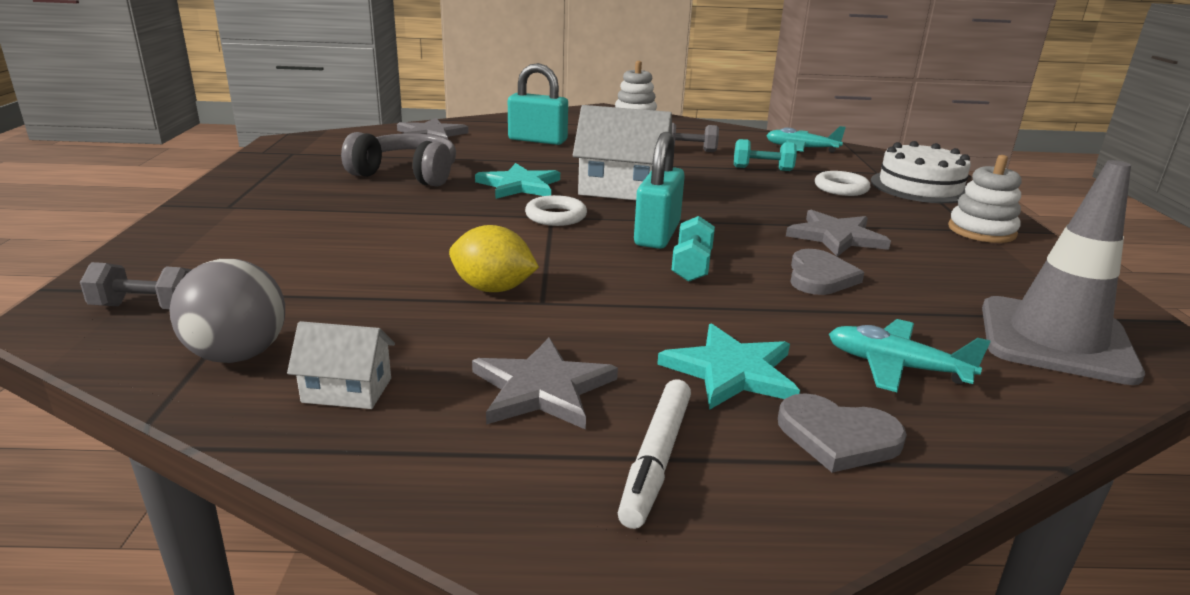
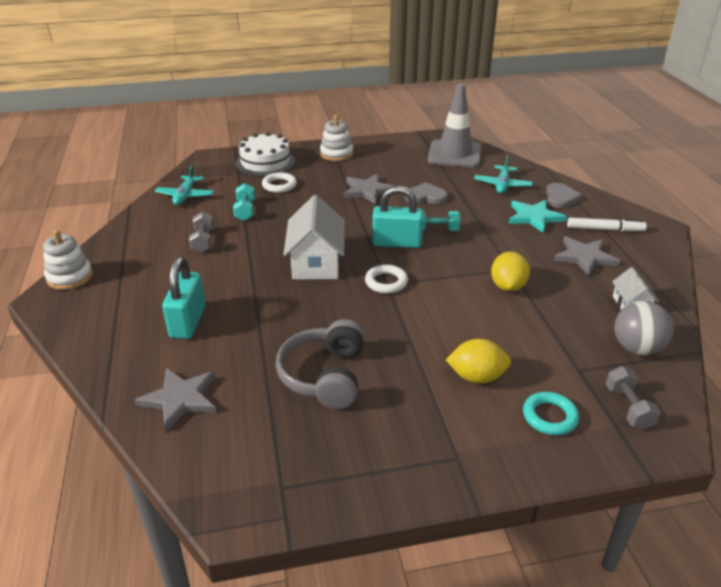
camera: 100 degrees left, 10 degrees up
(210, 256) = (549, 417): none -> turquoise ring
(324, 233) = (476, 377): none -> yellow lemon
(519, 185) = (328, 309): turquoise star -> none

